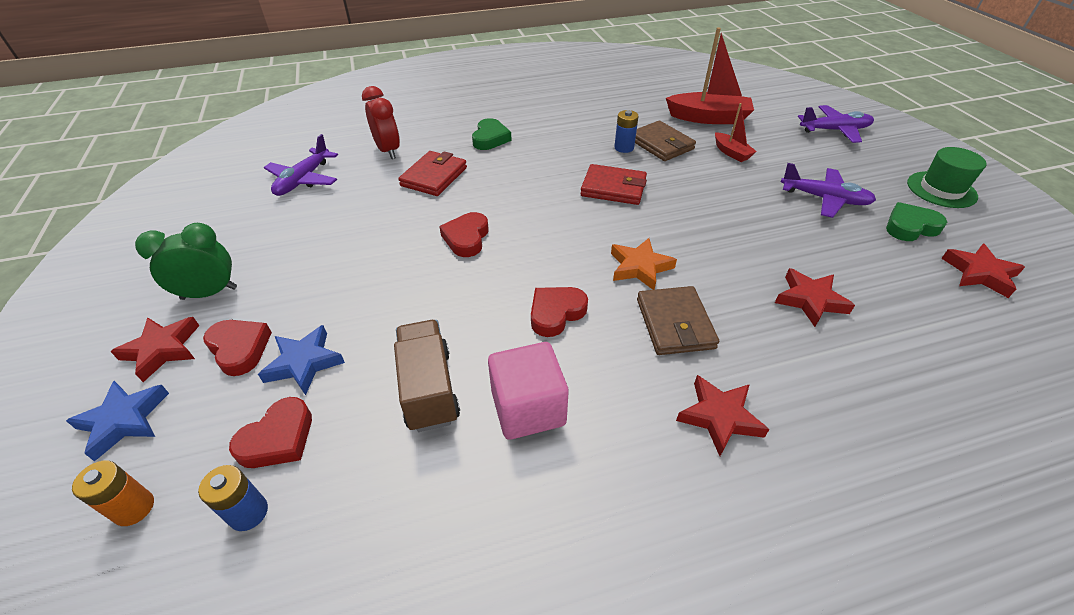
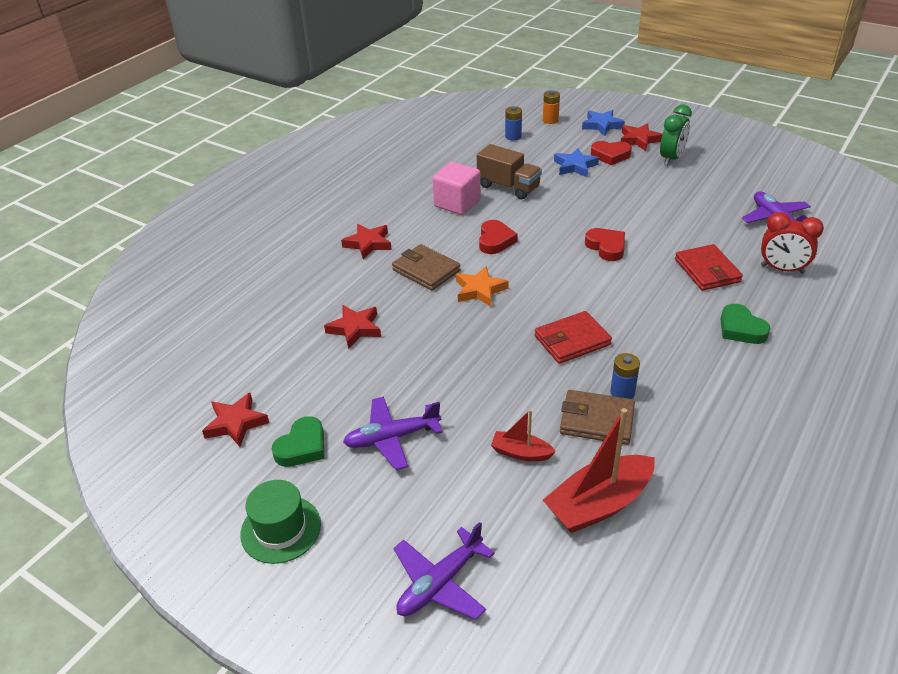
camera: 140 degrees right, 5 degrees down
(278, 438) = (538, 149): red heart -> none

